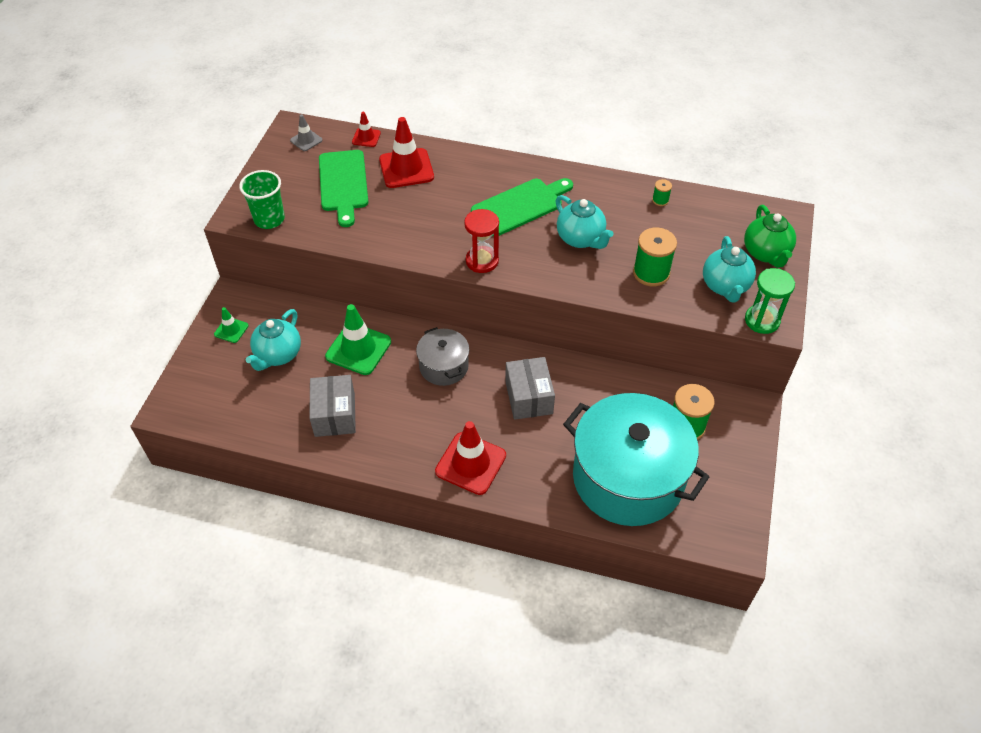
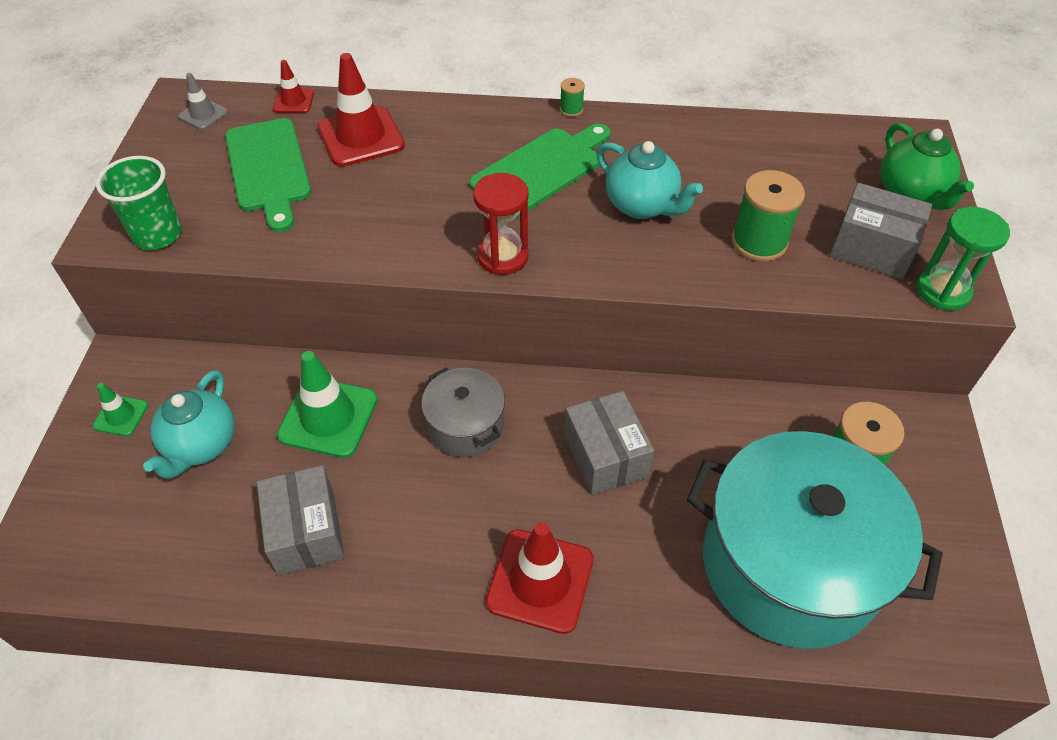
camera: 10 degrees left, 0 degrees up
(660, 200) = (738, 139): green spool -> green spool (571, 109)
(725, 287) = (872, 248): turquoise teapot -> grey box

